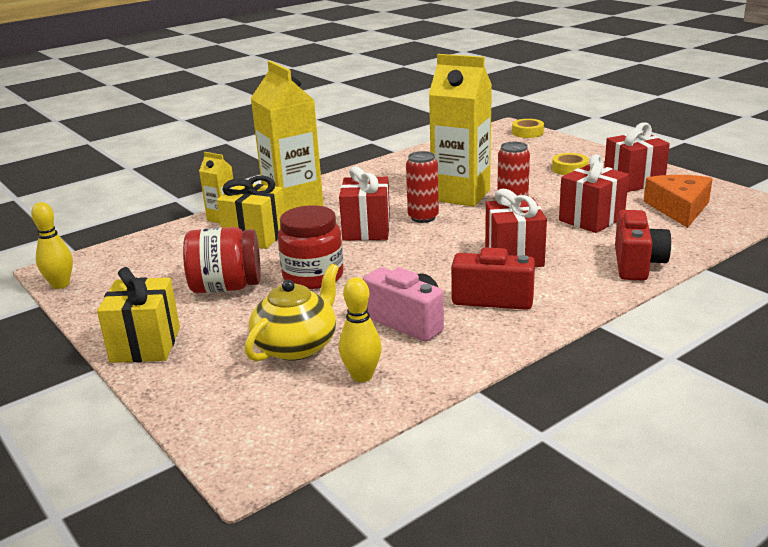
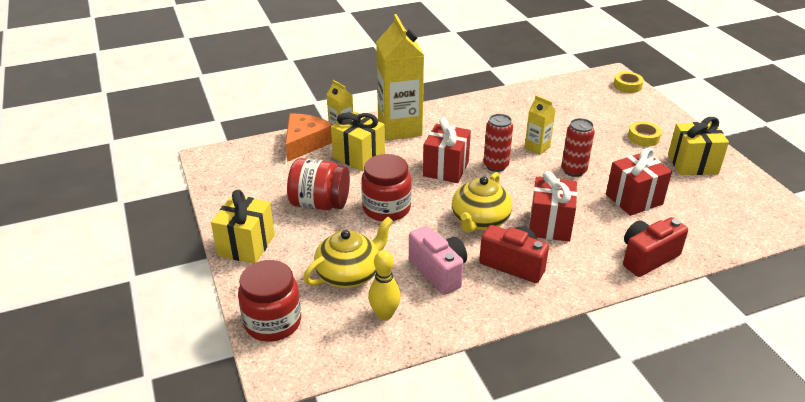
camera: 15 degrees right, 10 degrees up
(60, 284) = (206, 173): yellow bowling pin -> none
(216, 415) = (273, 322): none -> red jar
(431, 267) = (480, 221): none -> yellow teapot
(461, 195) = (537, 148): yellow carton -> yellow carton, size x0.48
(633, 181) = (692, 164): red gift -> yellow gift
(637, 264) = (647, 258): red camera -> red camera turned 150 degrees counterclockwise
(679, 208) = (716, 205): orange cheese -> orange cheese (305, 143)

